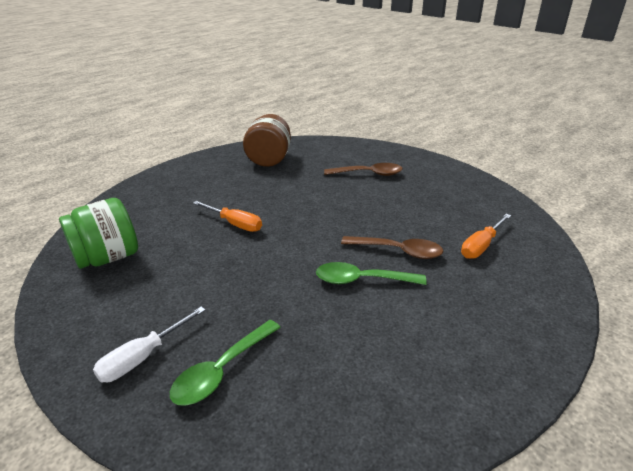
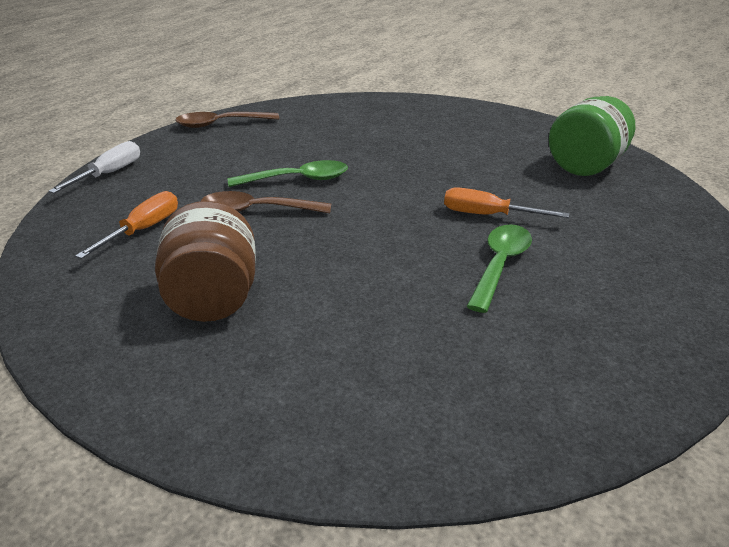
camera: 165 degrees right, 0 degrees up
(143, 357) = (455, 120): white screwdriver -> white screwdriver (109, 174)
(222, 370) = (391, 121): green spoon -> green spoon (500, 265)
(269, 159) = (562, 358): brown jar -> brown jar (212, 299)
(368, 174) = (317, 345): brown spoon -> brown spoon (220, 124)

